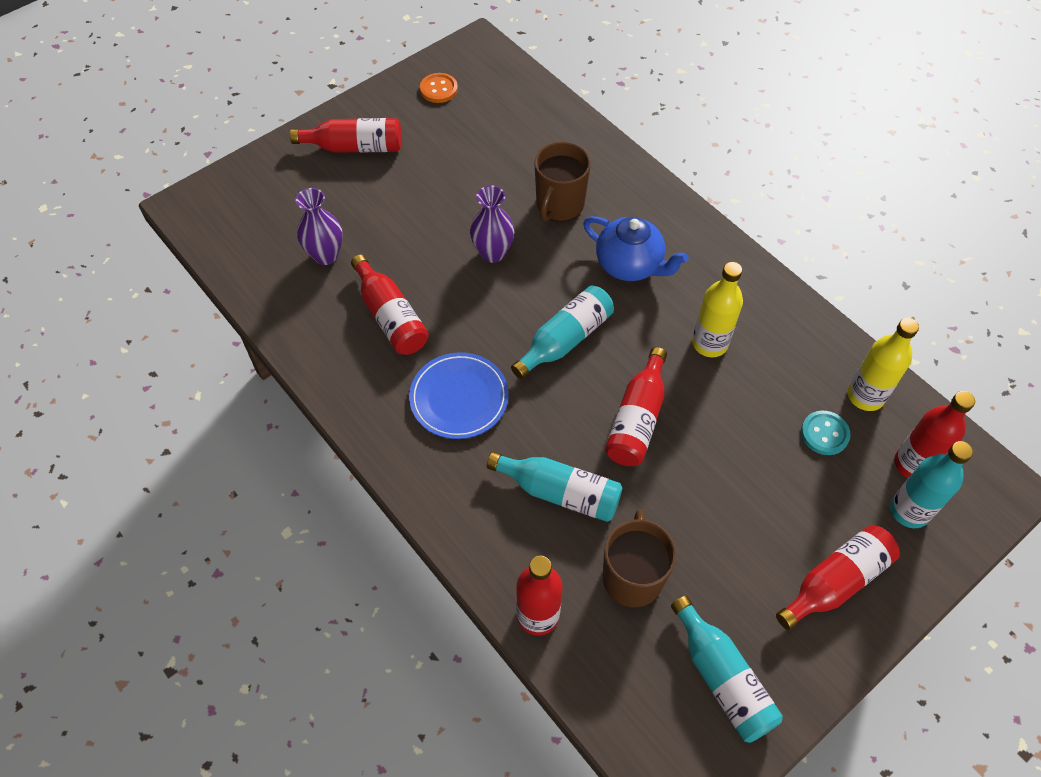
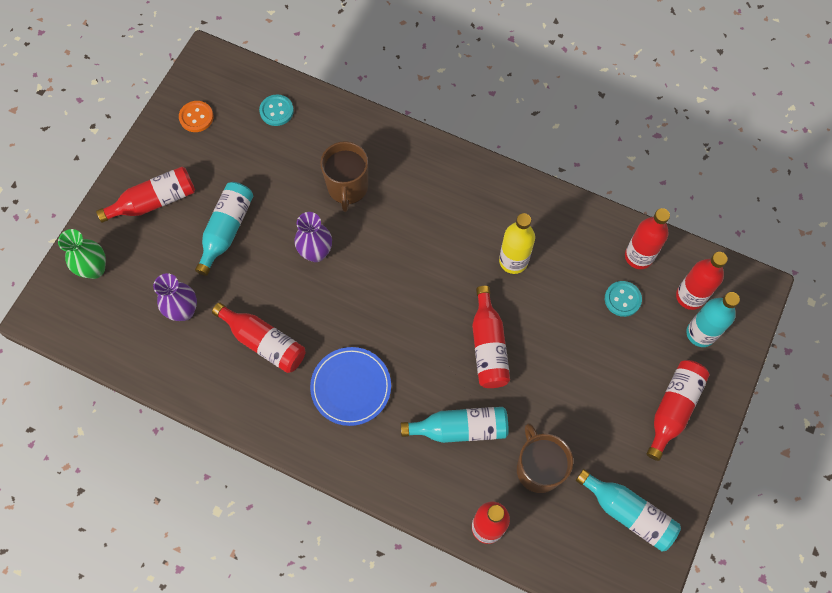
camera: 25 degrees left, 10 degrees up
(261, 185) = (94, 269): none -> green vase
(522, 111) = (276, 111): none -> turquoise button
(565, 340) = (406, 304): turquoise bottle -> turquoise bottle (226, 230)
(630, 265) = (426, 219): blue teapot -> none
(865, 396) = (638, 256): yellow bottle -> red bottle

